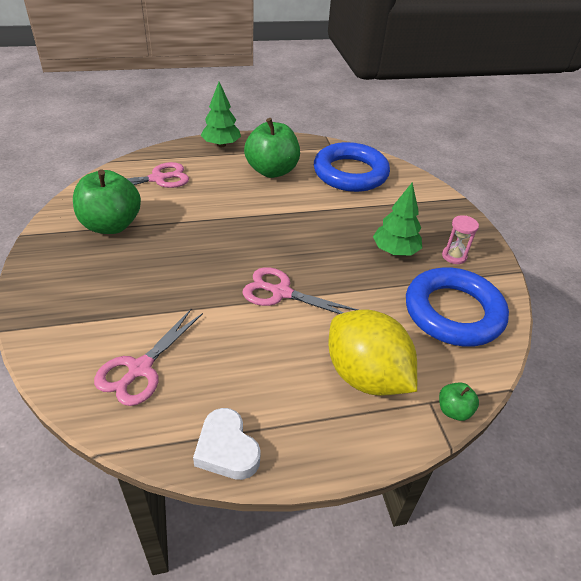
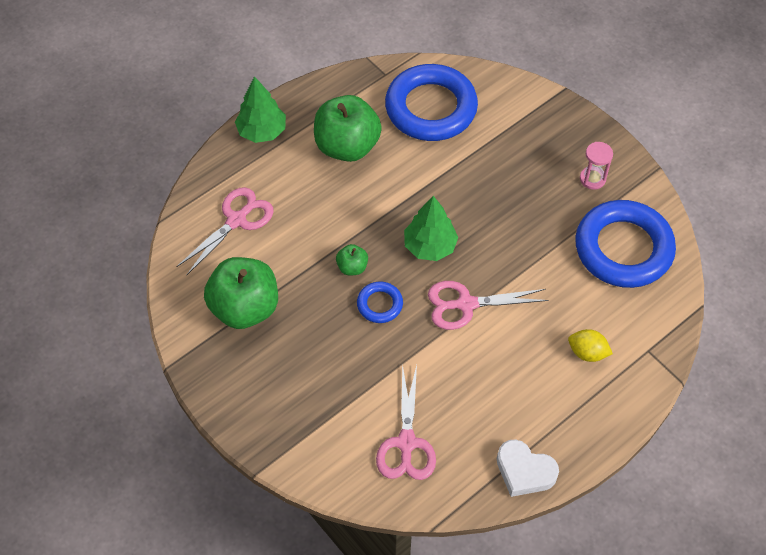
camera: 25 degrees left, 15 degrees up
(211, 264) = (380, 304): none -> blue ring
(365, 376) = (587, 353): yellow lemon -> yellow lemon, size x0.45
(395, 251) = (536, 200): green tree -> green tree (430, 246)
(453, 410) = (669, 348): green apple -> green apple (352, 267)

